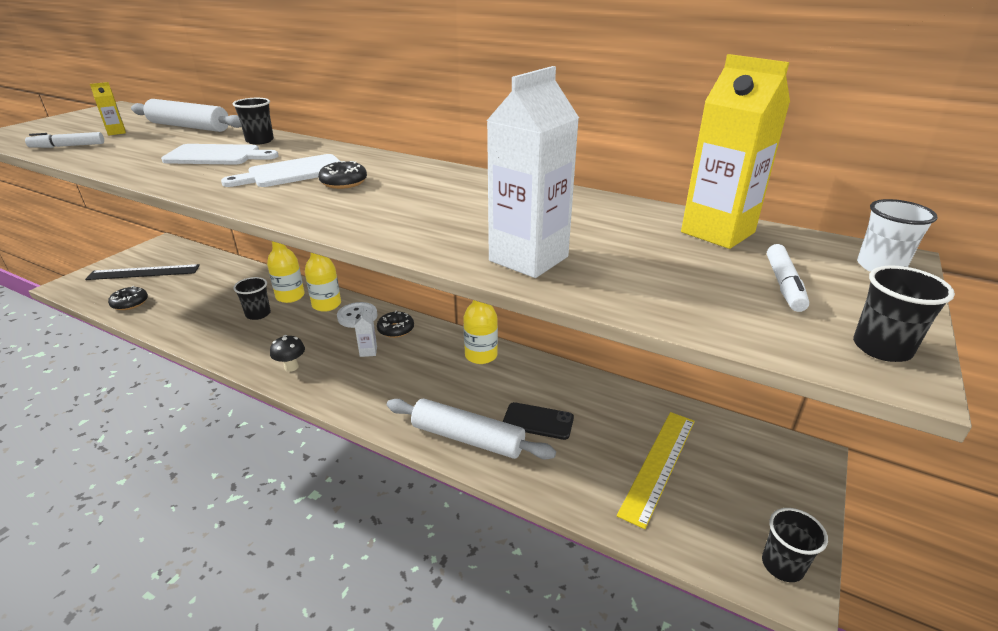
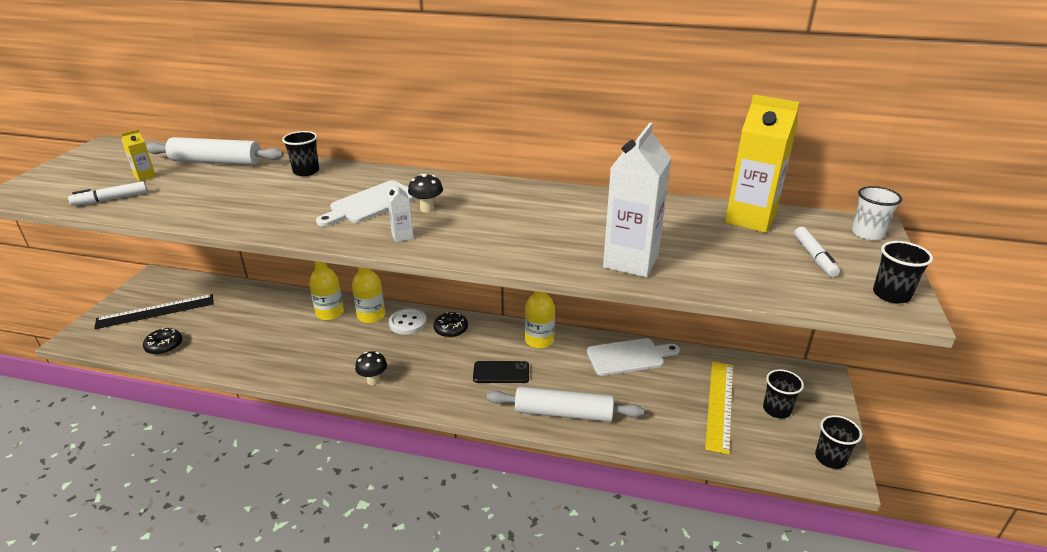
camera: 15 degrees left, 0 degrees up
(217, 156) = (280, 193): white cutting board -> white cutting board (629, 357)
(258, 314) = (308, 336): black cup -> black cup (776, 409)
(344, 182) = (427, 209): black donut -> black mushroom
(368, 351) = (437, 354): white carton -> white carton (402, 236)
(538, 421) = (613, 388): black phone -> black phone (501, 372)

